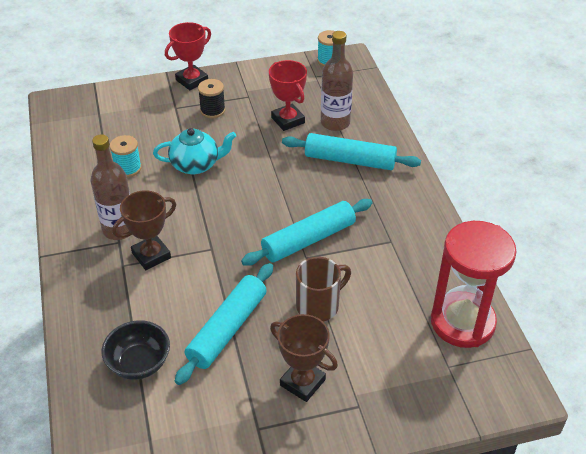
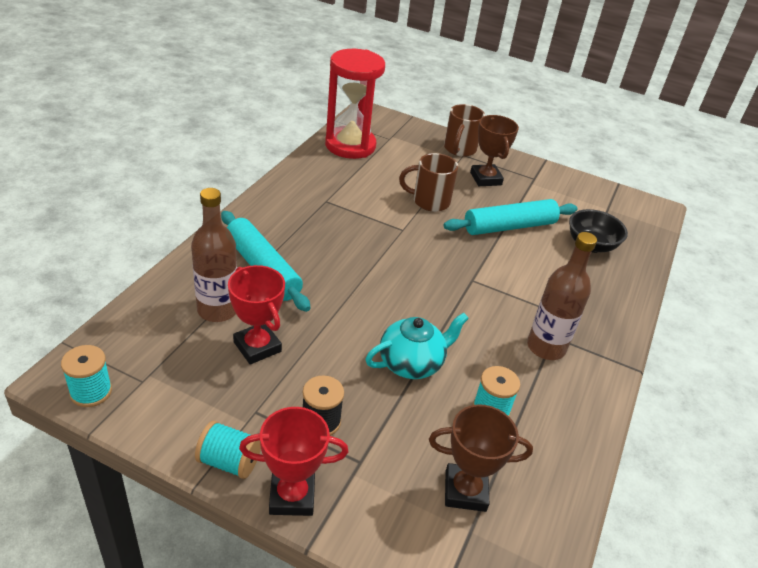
camera: 145 degrees left, 5 degrees down
(151, 255) = (530, 306): brown trophy -> brown trophy (465, 491)
(196, 165) = (412, 363): turquoise teapot -> turquoise teapot turned 120 degrees clockwise
(233, 75) = (229, 461): none -> turquoise spool
(288, 120) = (257, 347): red trophy -> red trophy turned 45 degrees counterclockwise
(308, 240) = (385, 238): turquoise rolling pin -> none
(371, 412) = (459, 149): none -> brown mug

